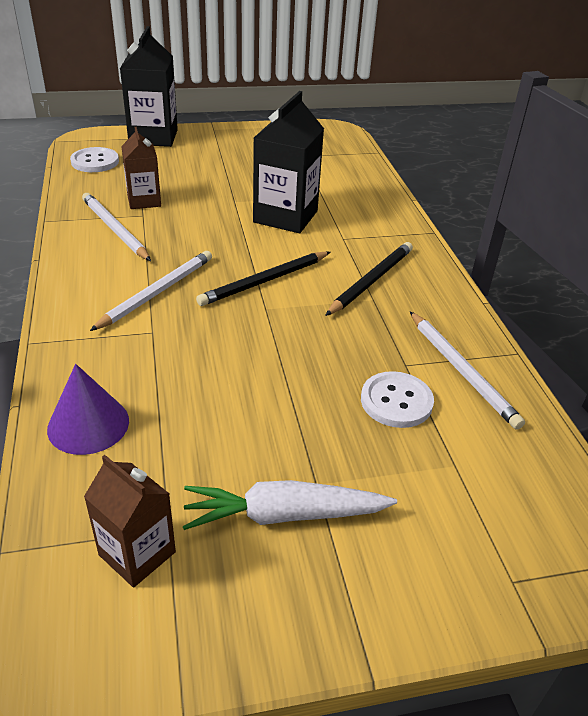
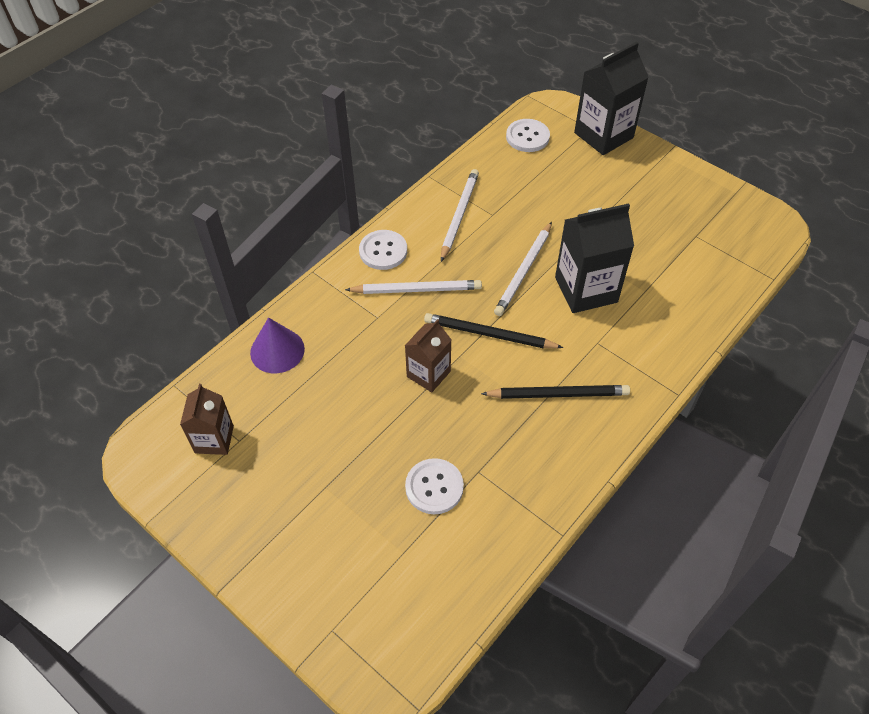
camera: 55 degrees right, 15 degrees up
(81, 287) = (383, 251): none -> white button
(144, 201) = (510, 201): brown carton -> brown carton (428, 374)
(284, 515) = (289, 486): white carrot -> none
(462, 371) = (504, 509): white pencil -> white pencil (524, 271)

